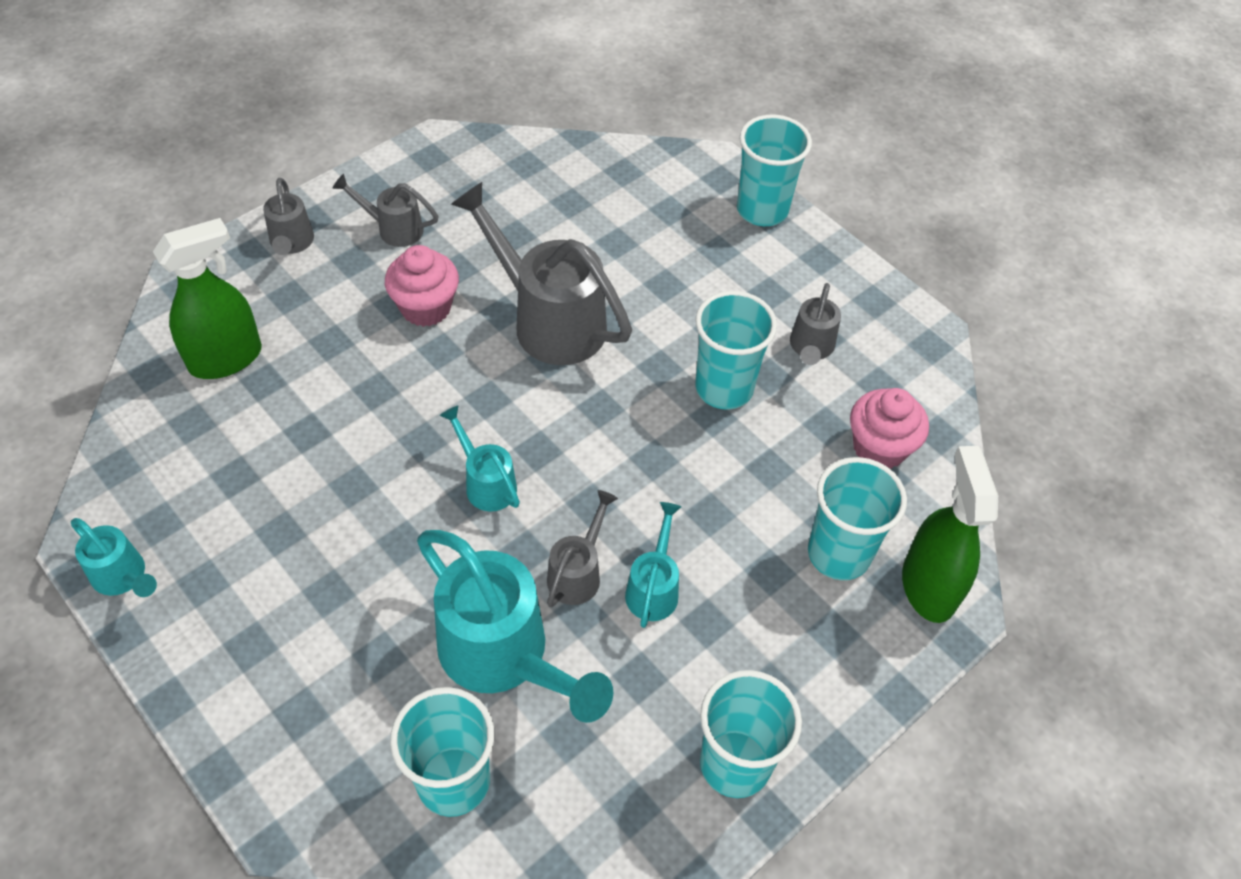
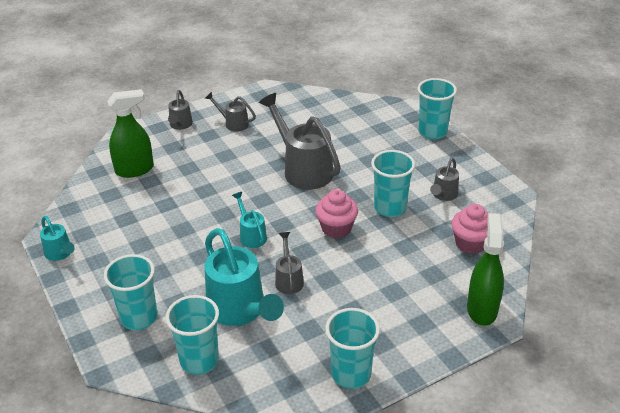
camera: 15 degrees right, 15 degrees down
(426, 307) = (240, 158): pink cupcake -> pink cupcake (336, 228)
(578, 573) = (289, 280): grey watering can -> grey watering can turned 45 degrees counterclockwise
(653, 588) = (327, 291): turquoise watering can -> none
(839, 553) = (434, 288): turquoise cup -> turquoise cup (139, 318)

